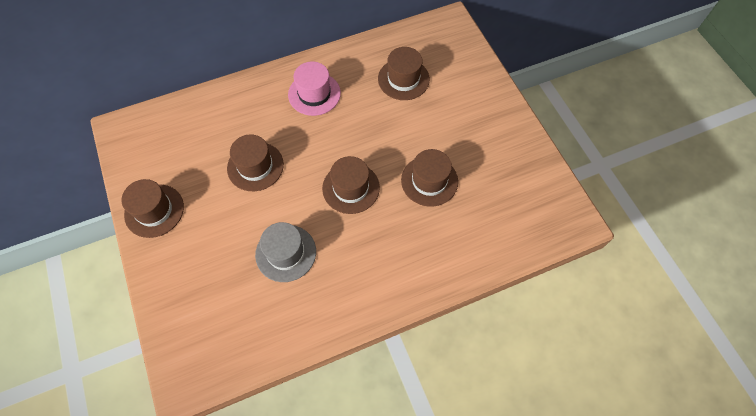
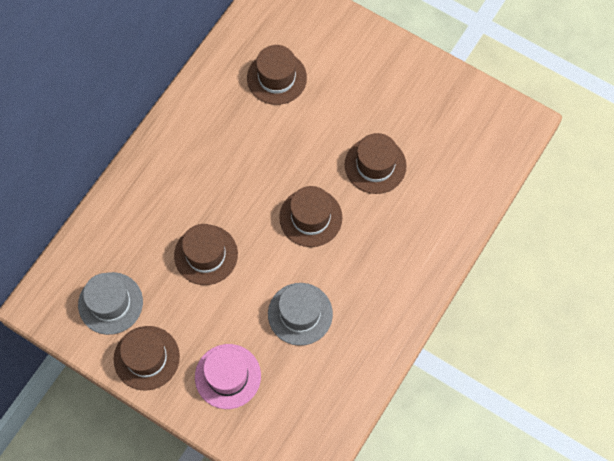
camera: 35 degrees left, 5 degrees up
(165, 157) = (110, 303): none -> grey hat
(314, 94) = (202, 147): pink hat -> pink hat (227, 376)

